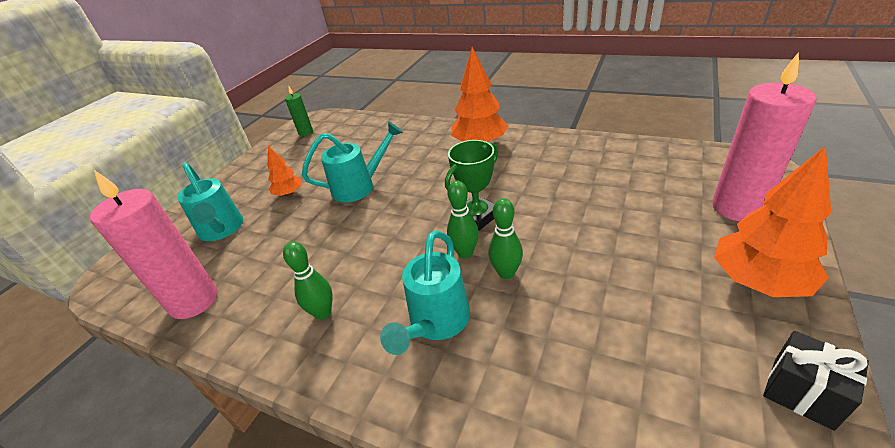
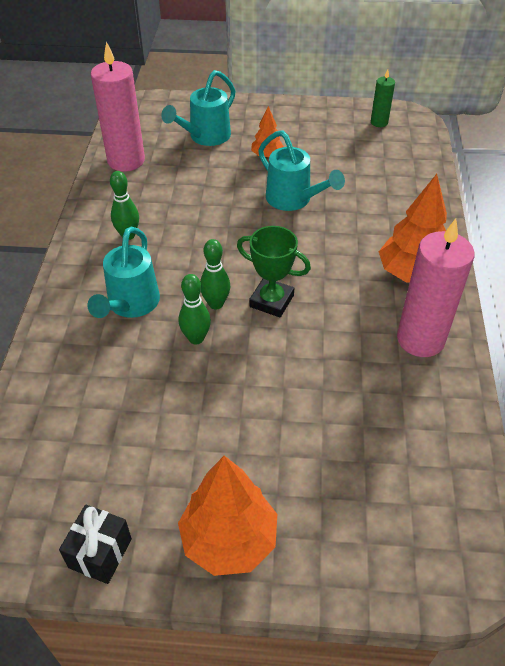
camera: 65 degrees right, 10 degrees up
(436, 323) = (131, 305): turquoise watering can -> turquoise watering can turned 75 degrees counterclockwise
(737, 207) = (355, 536): pink candle -> pink candle (420, 339)

